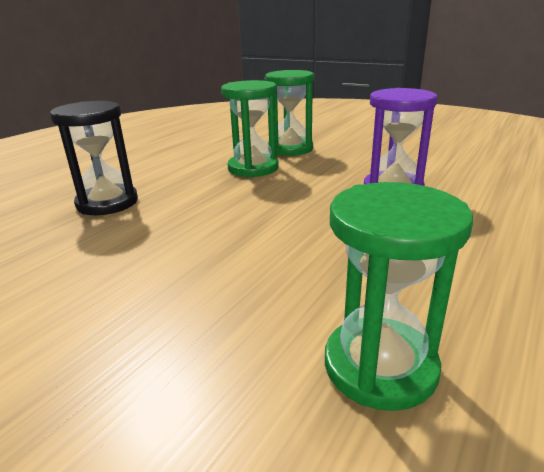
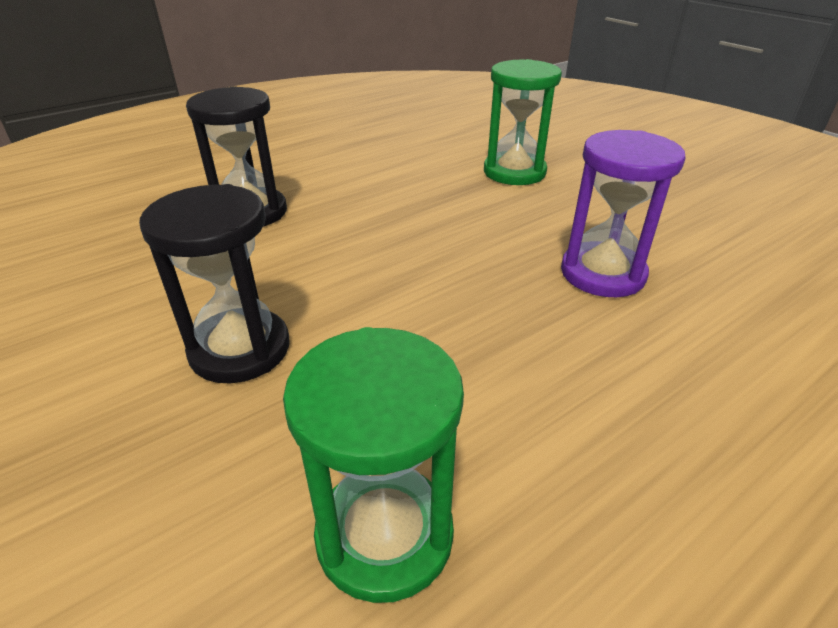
camera: 20 degrees right, 10 degrees up
(169, 287) = (240, 349): none -> black hourglass
(253, 168) = (445, 195): green hourglass -> none

